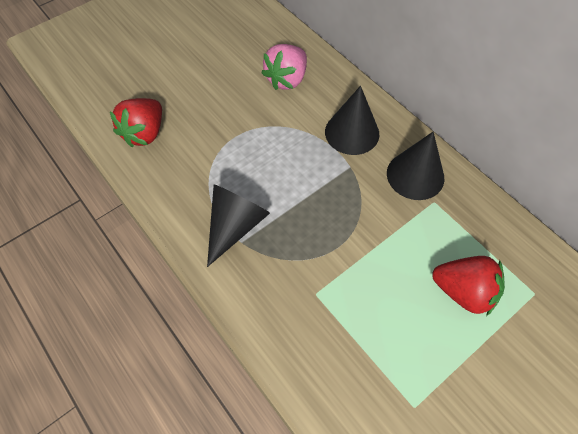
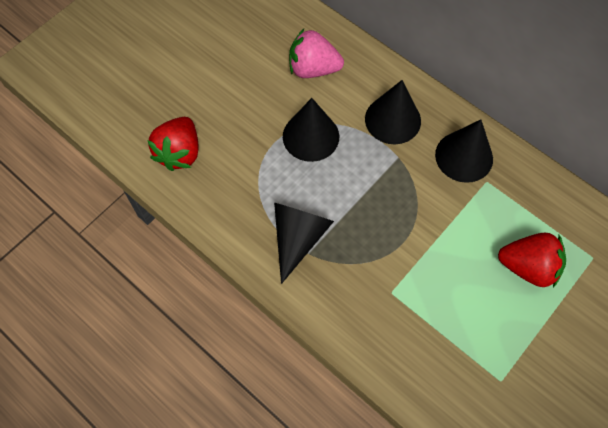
camera: 10 degrees left, 5 degrees up
(270, 136) = (311, 136): none -> black cone
(287, 79) = (313, 69): pink strawberry -> pink strawberry turned 75 degrees clockwise

